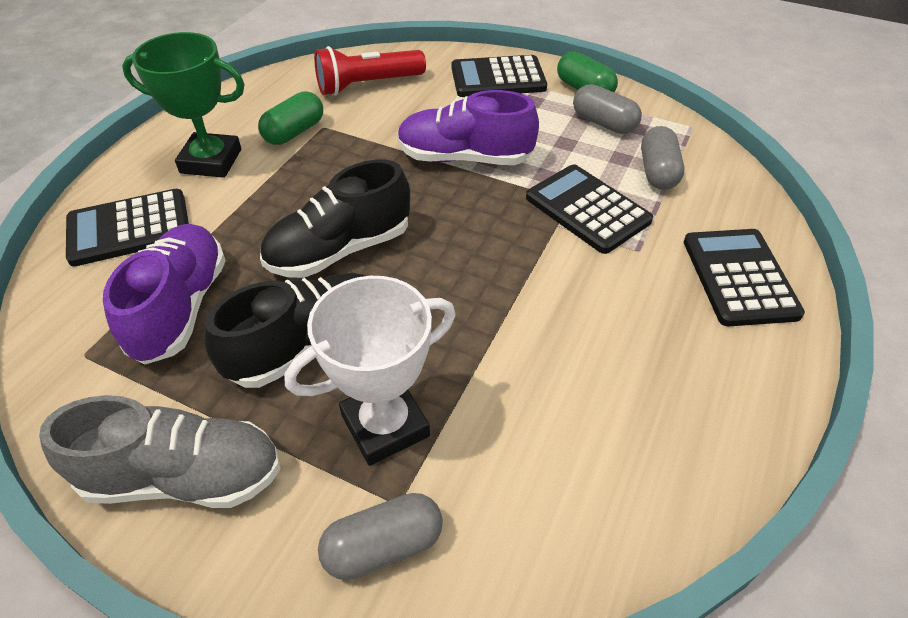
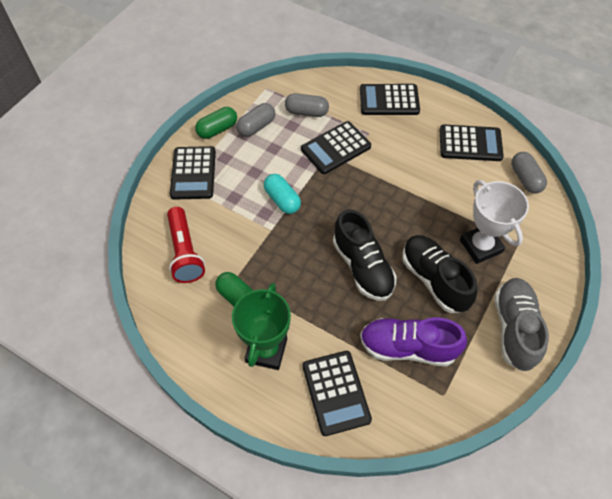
camera: 85 degrees left, 10 degrees up
(383, 546) = (538, 248): grey capsule -> grey capsule (525, 179)
(464, 158) = (282, 200): purple shoe -> turquoise capsule
(670, 419) = (470, 143): none -> black calculator

